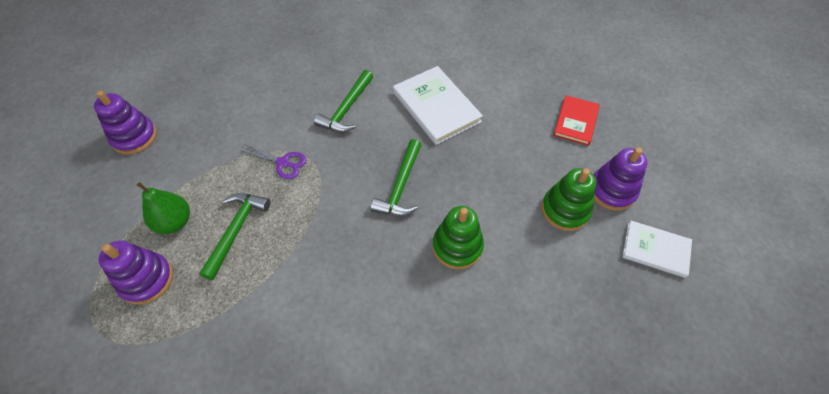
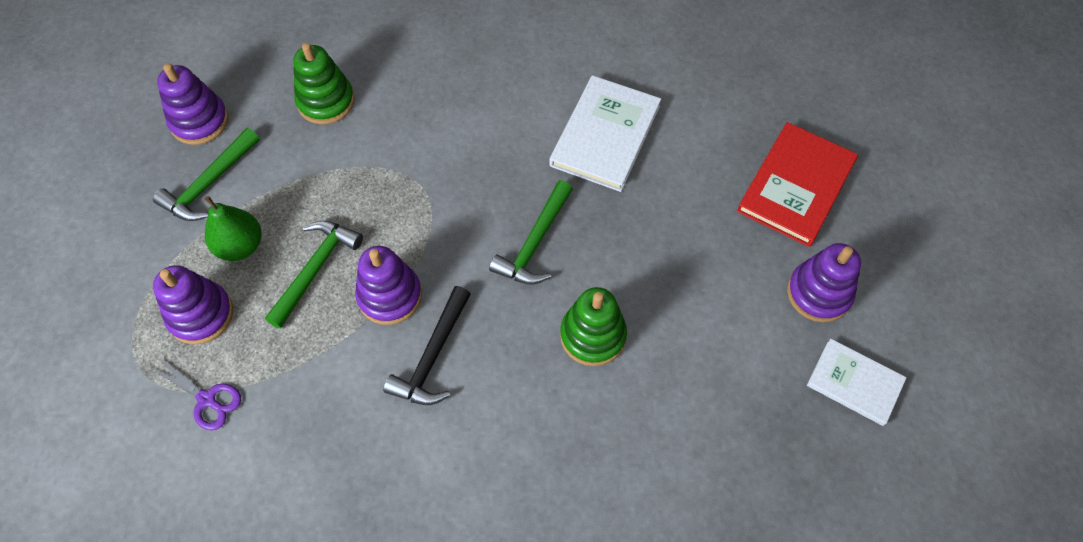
camera: 10 degrees right, 5 degrees up
(283, 163) = (386, 186): purple scissors -> purple scissors (207, 399)
(297, 241) = (390, 296): none -> purple stacking toy
(338, 281) = (433, 356): none -> black hammer
(347, 109) = (482, 121): green hammer -> green hammer (210, 183)
(436, 107) = (605, 136): white book -> white book turned 45 degrees clockwise
(565, 210) = (747, 310): green stacking toy -> green stacking toy (326, 101)
(576, 121) = (796, 186): red book -> red book, size x1.58

